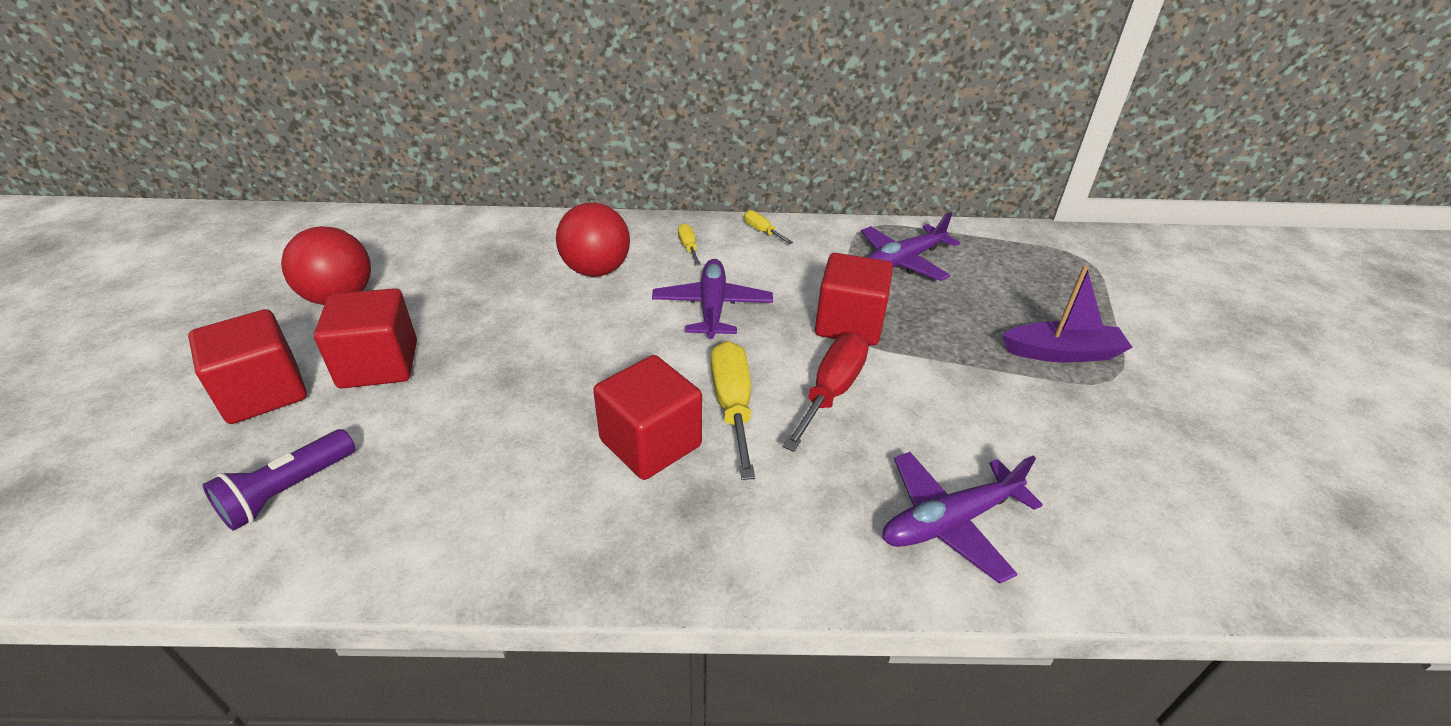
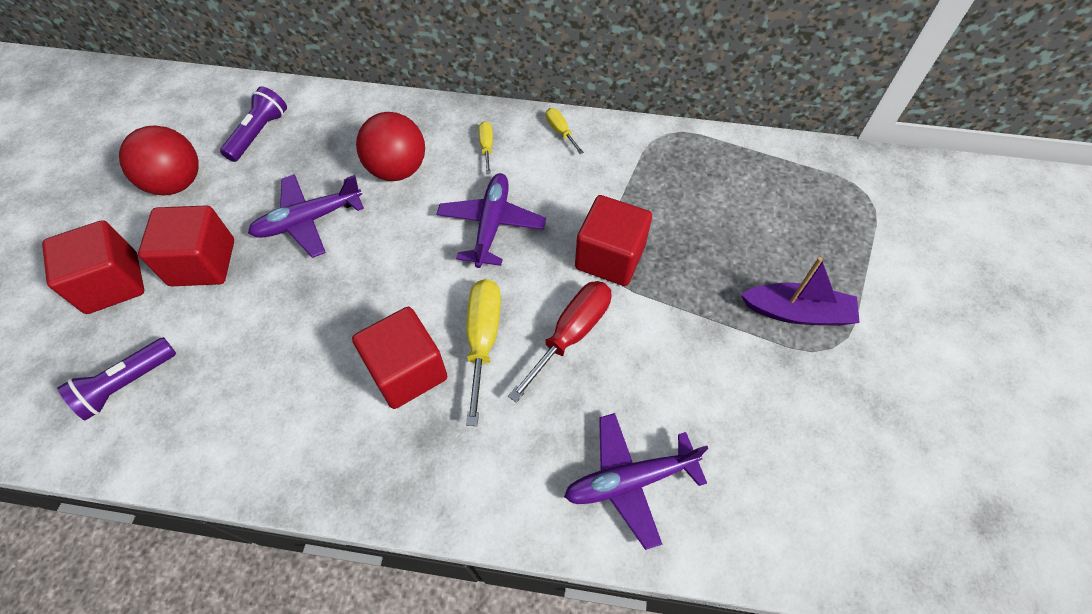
camera: 10 degrees right, 20 degrees up
(433, 251) = (259, 133): none -> purple flashlight
(902, 261) = (684, 183): purple plane -> purple plane (308, 220)

